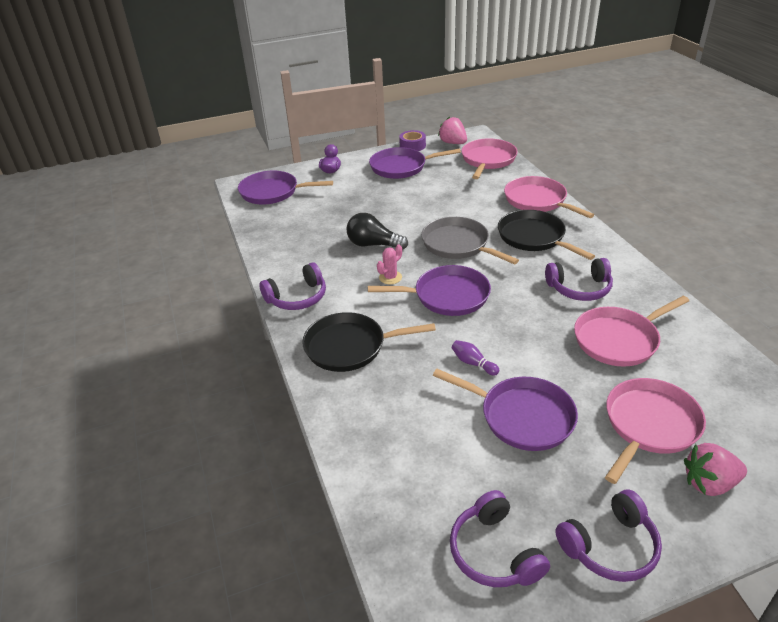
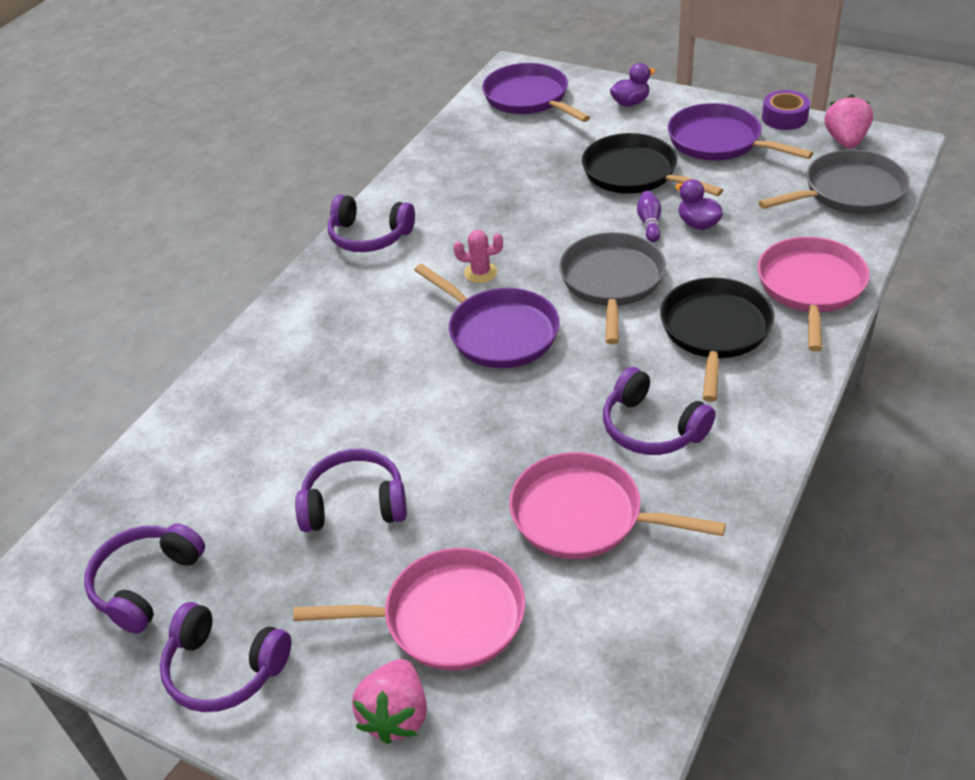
camera: 50 degrees right, 5 degrees up
(349, 347) = (332, 318): black pan -> black pan (634, 173)
(373, 244) = (526, 223): black light bulb -> none
(452, 202) = (698, 224): none -> purple duck
(473, 363) = (402, 418): purple bowling pin -> purple bowling pin (649, 223)
(488, 160) = (849, 191): pink pan -> grey pan
(522, 417) = (354, 503): purple pan -> purple headphones
(709, 483) = (396, 715): pink strawberry -> pink strawberry turned 120 degrees counterclockwise

